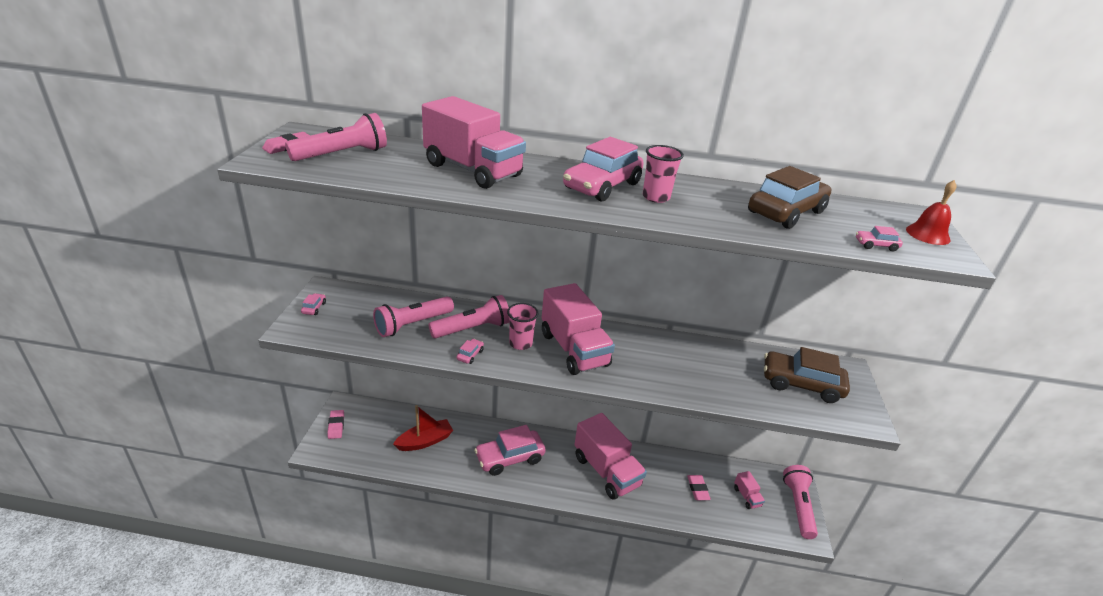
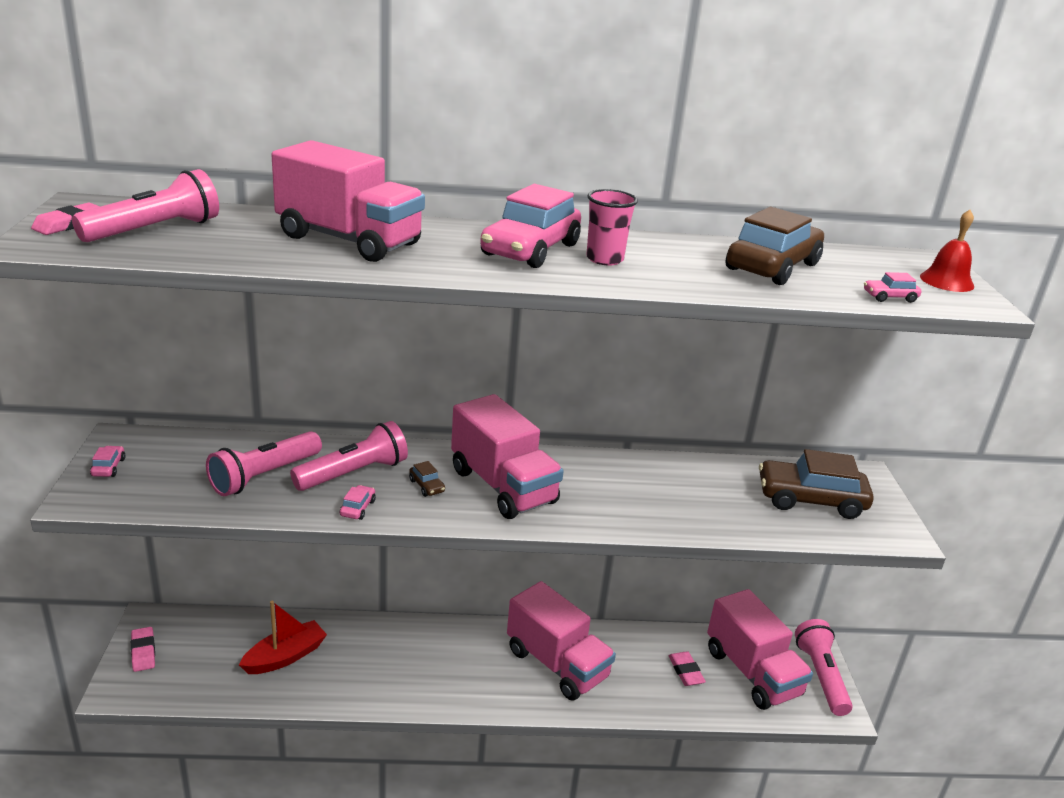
camera: 10 degrees left, 5 degrees down
(509, 458) = (415, 664): pink car -> none
(520, 343) = (426, 486): pink cup -> brown car
(747, 497) = (752, 673): pink truck -> pink truck, size x2.32

